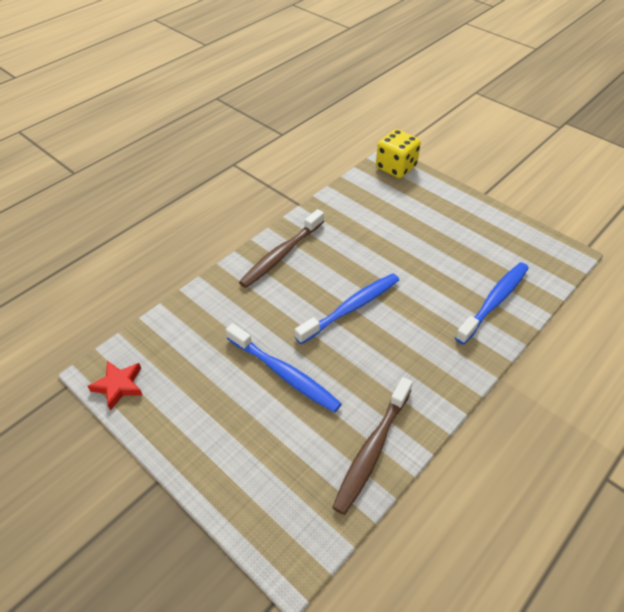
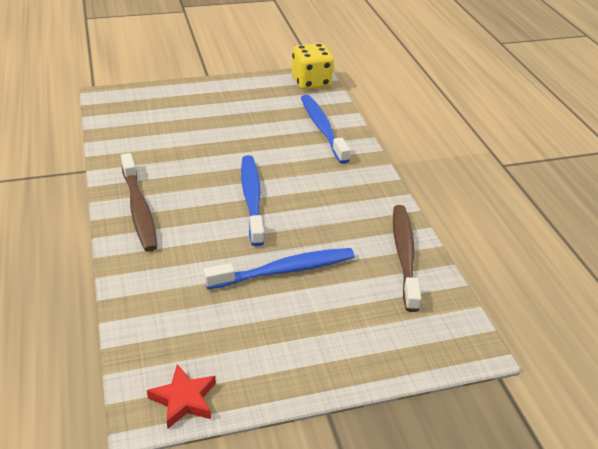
camera: 60 degrees left, 10 degrees down
(372, 450) = (404, 255): brown toothbrush -> brown toothbrush turned 150 degrees counterclockwise
(396, 167) = (118, 97): yellow dice -> yellow dice (311, 82)

